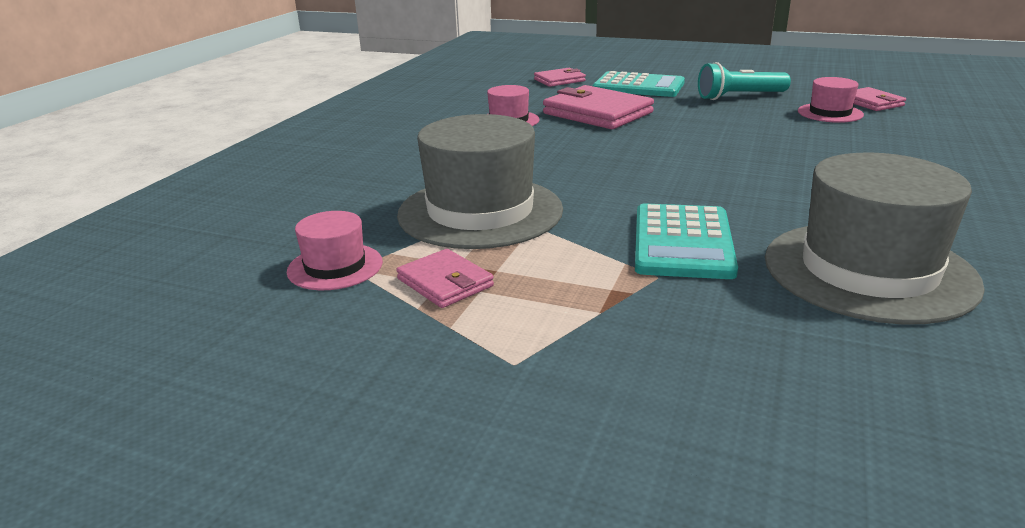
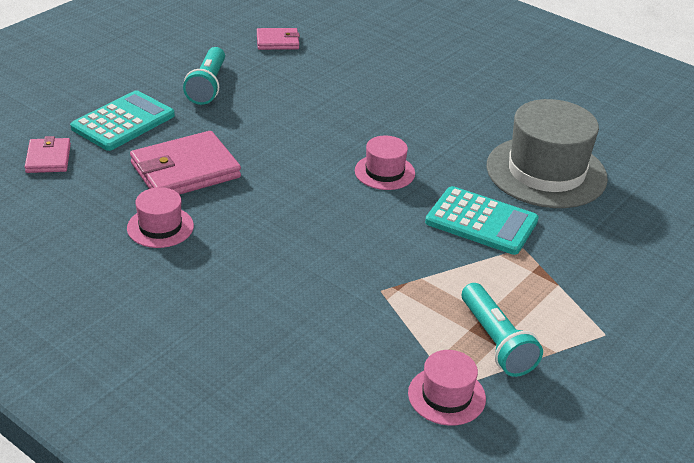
camera: 75 degrees left, 10 degrees up
(445, 282) = (496, 342): pink wallet -> turquoise flashlight
(480, 212) = (381, 298): grey hat -> none
(830, 113) = (286, 67): pink hat -> pink hat (384, 172)

